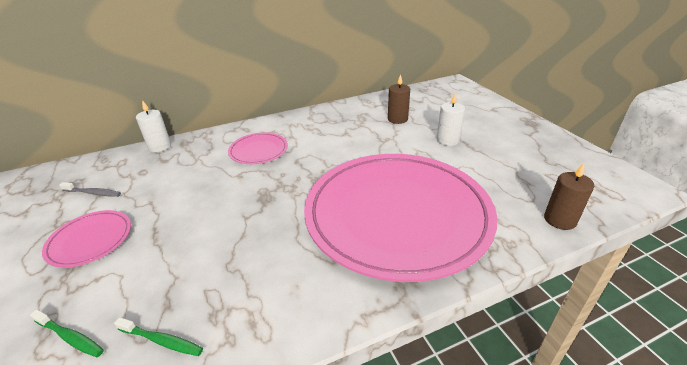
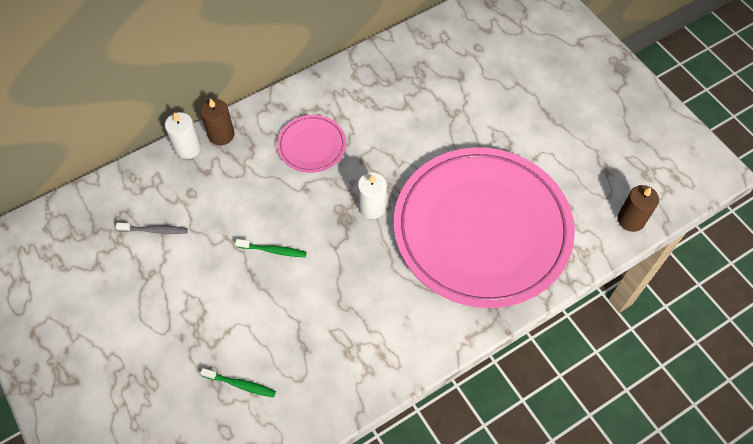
camera: 10 degrees left, 25 degrees up
(90, 240) = (194, 291): pink plate -> none
(162, 340) = (316, 378): green toothbrush -> green toothbrush (273, 250)
(397, 119) = (464, 72): brown candle -> brown candle (221, 135)
(447, 140) = (525, 109): white candle -> white candle (372, 207)

